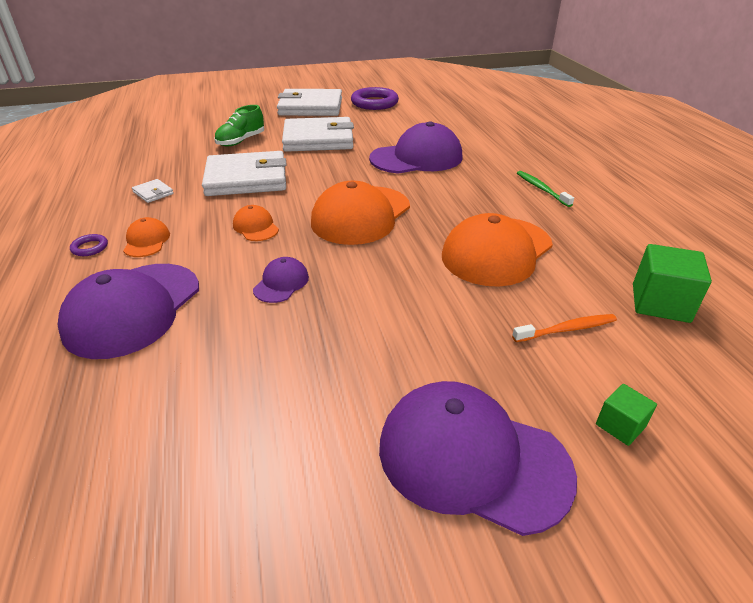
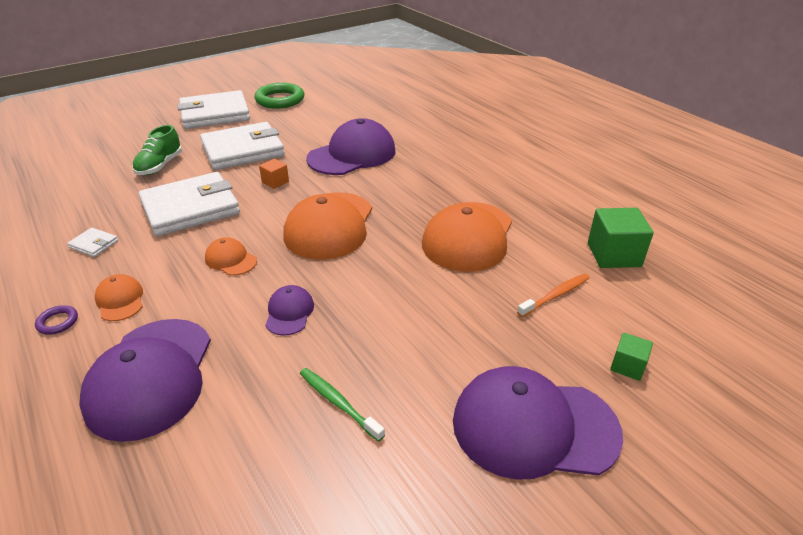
camera: 20 degrees left, 0 degrees up
(332, 169) = (275, 182): none -> orange cube
(374, 103) = (280, 100): purple ring -> green ring
(541, 189) = (478, 167): green toothbrush -> green toothbrush (338, 403)

